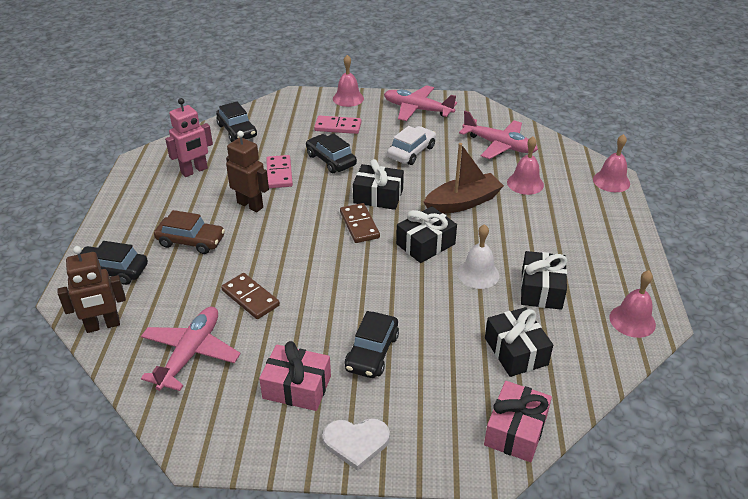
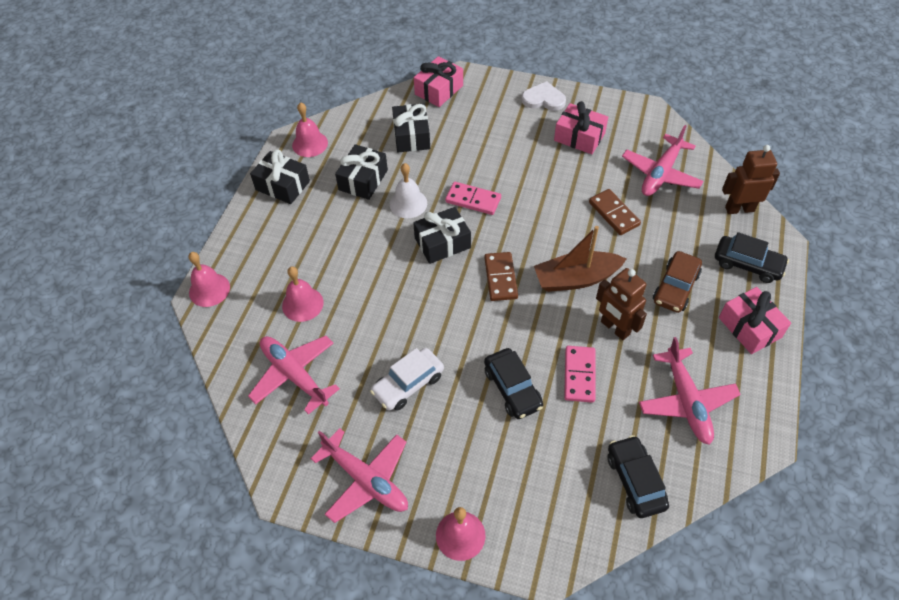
camera: 165 degrees left, 15 degrees up
(128, 222) = (749, 327): none -> pink gift
(191, 241) = (675, 288): brown car -> brown car turned 90 degrees counterclockwise
(194, 171) = (686, 401): pink robot -> pink plane
(338, 127) = (490, 460): pink domino -> pink domino (473, 200)
(372, 352) = (519, 152): black car -> none
(378, 196) = (470, 315): black gift -> black gift (282, 185)
(463, 202) = (383, 288): brown boat -> brown boat (576, 279)

